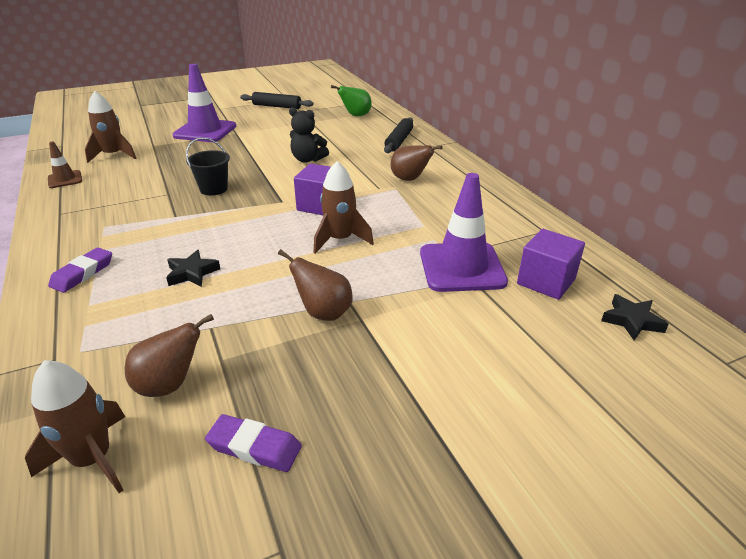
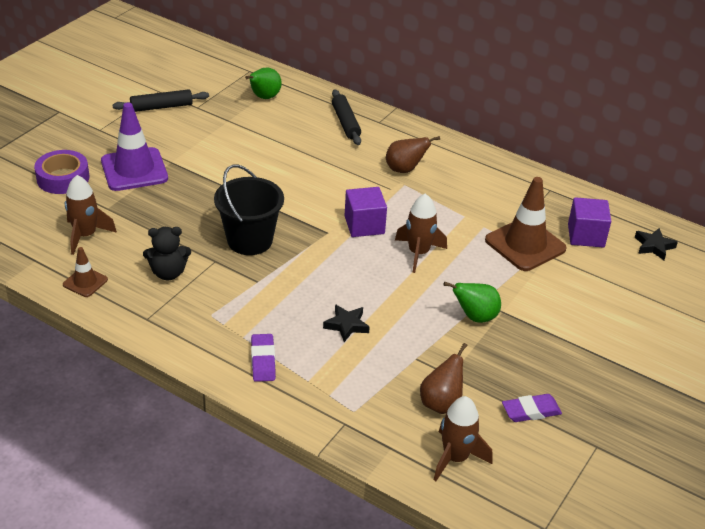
camera: 35 degrees left, 5 degrees up
(155, 125) = (63, 178): none -> purple tape
(213, 189) = (250, 240): black bucket -> black bucket, size x1.60
(307, 159) = (290, 175): black teddy bear -> black teddy bear (168, 273)
(323, 313) = (475, 317): brown pear -> green pear
(461, 267) = (525, 244): purple traffic cone -> brown traffic cone

